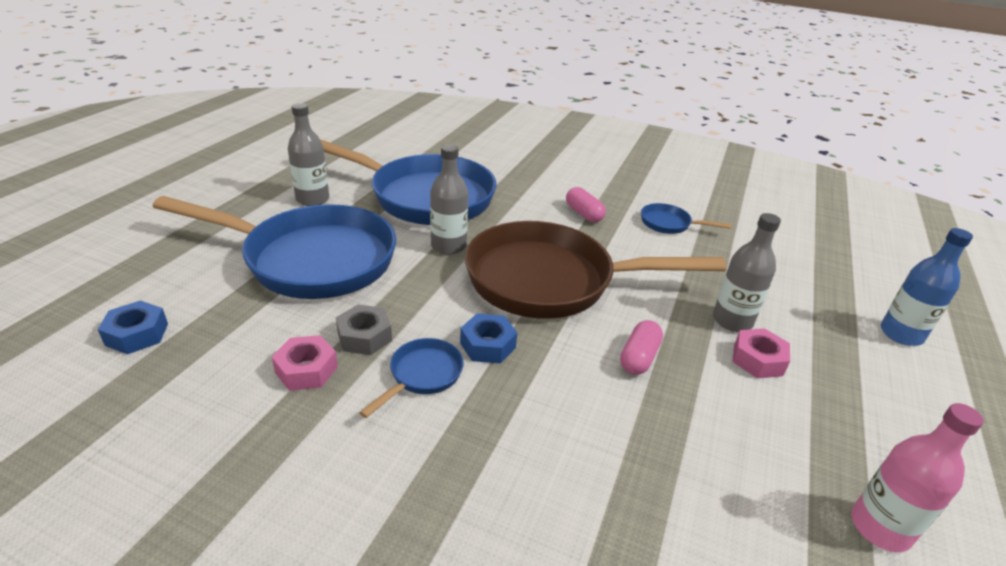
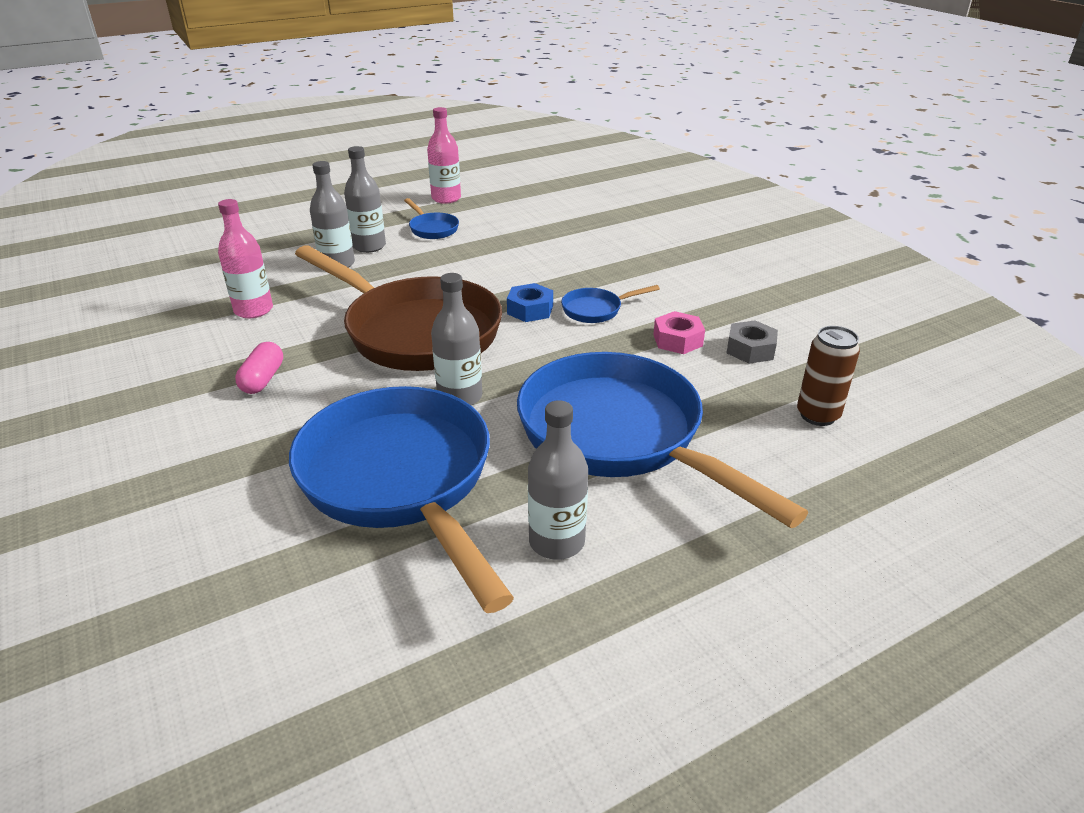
camera: 140 degrees left, 0 degrees up
(137, 334) = (817, 415): blue nut -> brown can
(364, 336) = (618, 346): grey nut -> grey nut (750, 349)
(638, 357) = (439, 271): pink capsule -> none
(669, 224) = (209, 336): blue pan -> blue pan (432, 229)
(688, 251) = (253, 310): none -> pink bottle
(758, 360) = (369, 246): pink nut -> grey bottle
(901, 334) = (254, 226): blue bottle -> none

